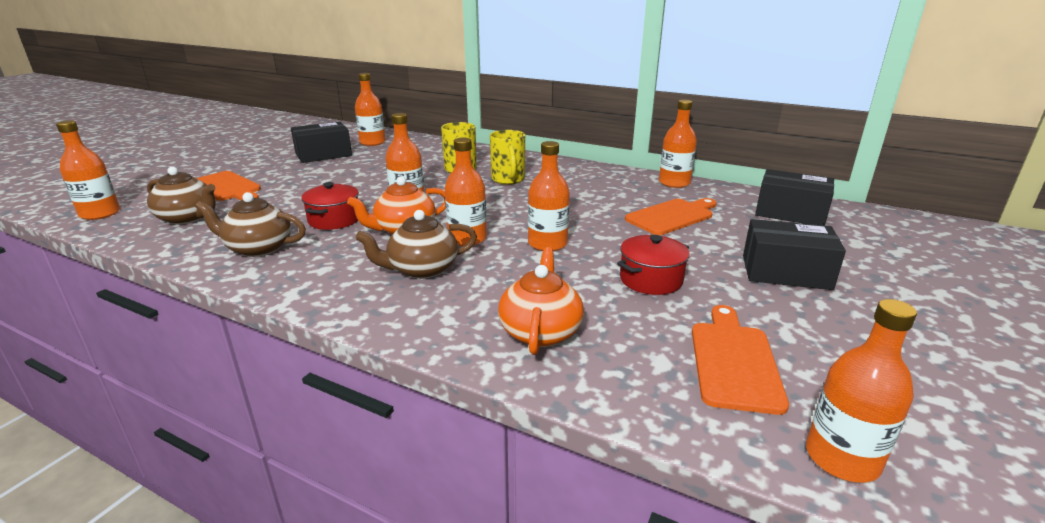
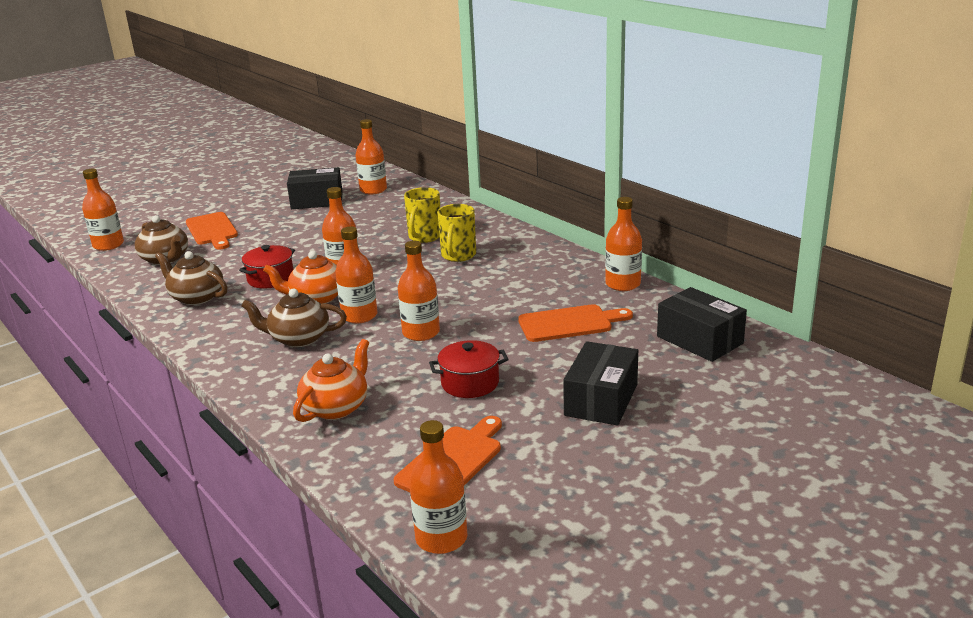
camera: 25 degrees right, 0 degrees up
(785, 272) = (601, 400): black box -> black box turned 75 degrees clockwise

